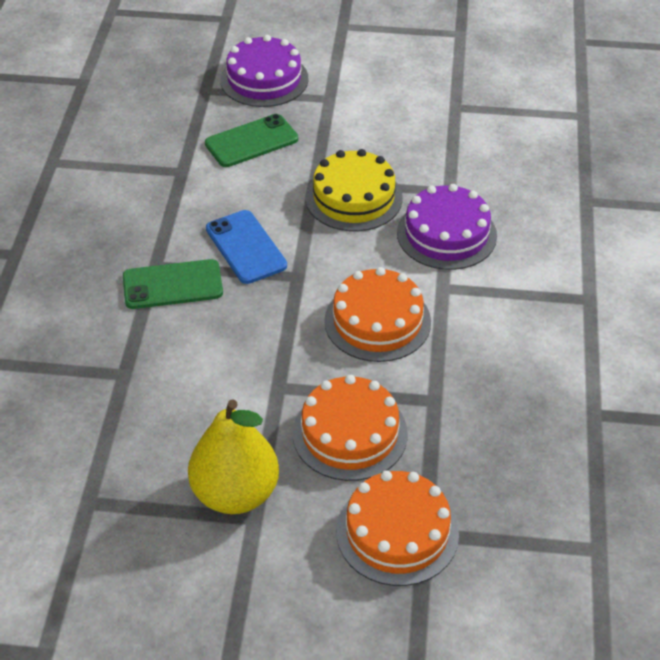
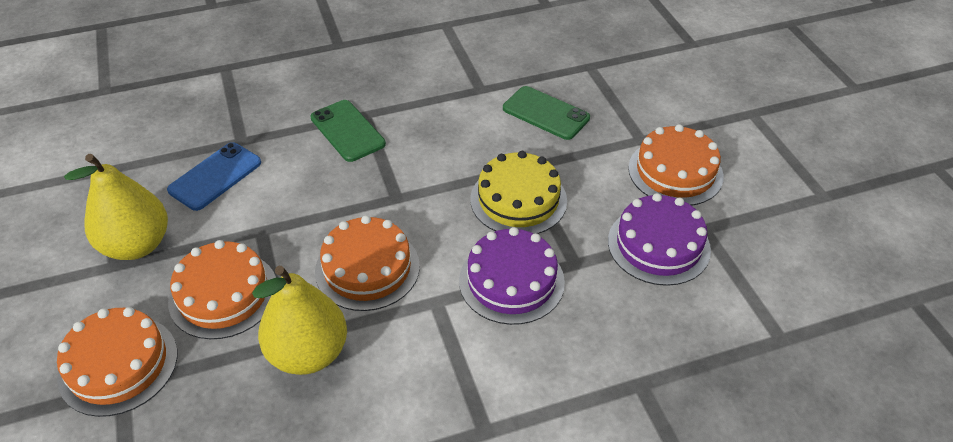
camera: 65 degrees right, 0 degrees up
(246, 247) = (413, 155): blue phone -> blue phone (215, 176)
(264, 79) = (632, 92): purple cake -> purple cake (658, 245)
(382, 95) = (675, 172): none -> orange cake
(456, 387) = (308, 353): none -> yellow pear

